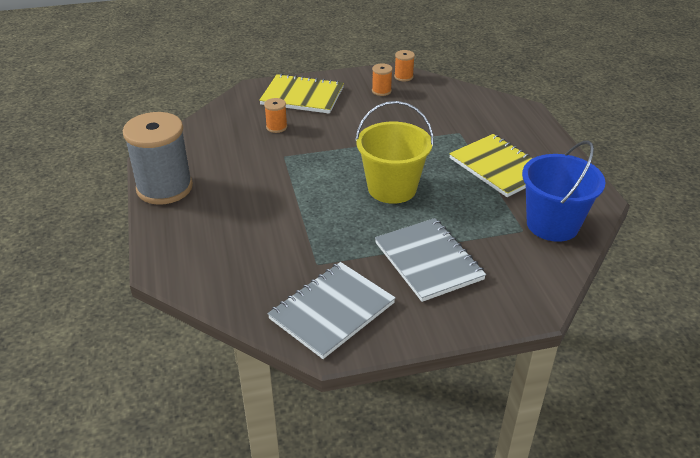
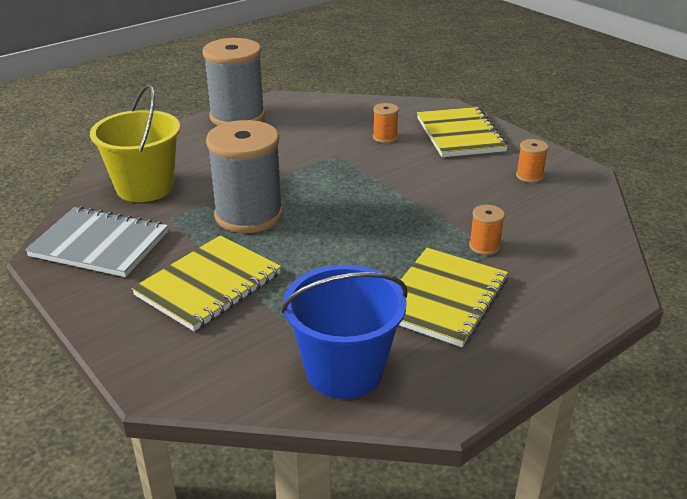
camera: 65 degrees right, 5 degrees down
(343, 220) = (249, 215): none -> grey spool
(392, 188) = (329, 230): yellow bucket -> yellow bucket (145, 187)
(403, 77) = (582, 182): orange spool -> orange spool (484, 246)
(428, 261) = (208, 284): grey notebook -> yellow notebook

